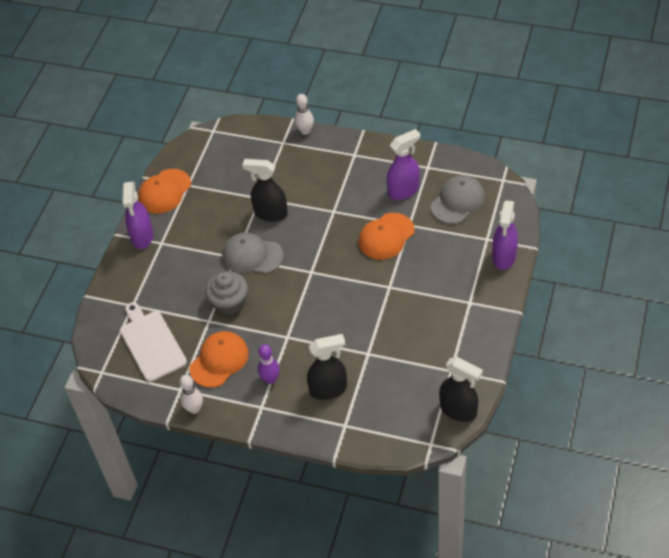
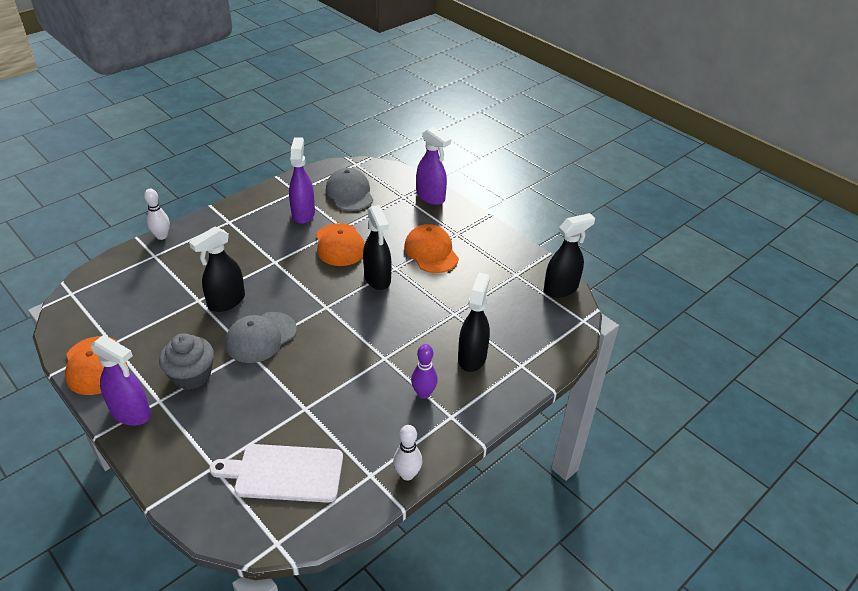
camera: 65 degrees left, 10 degrees down
(219, 360) = (364, 423): orange cap -> orange cap (431, 252)
(229, 303) = (299, 381): grey cupcake -> grey cupcake (191, 375)
(367, 283) = (377, 279): none -> black spray bottle

